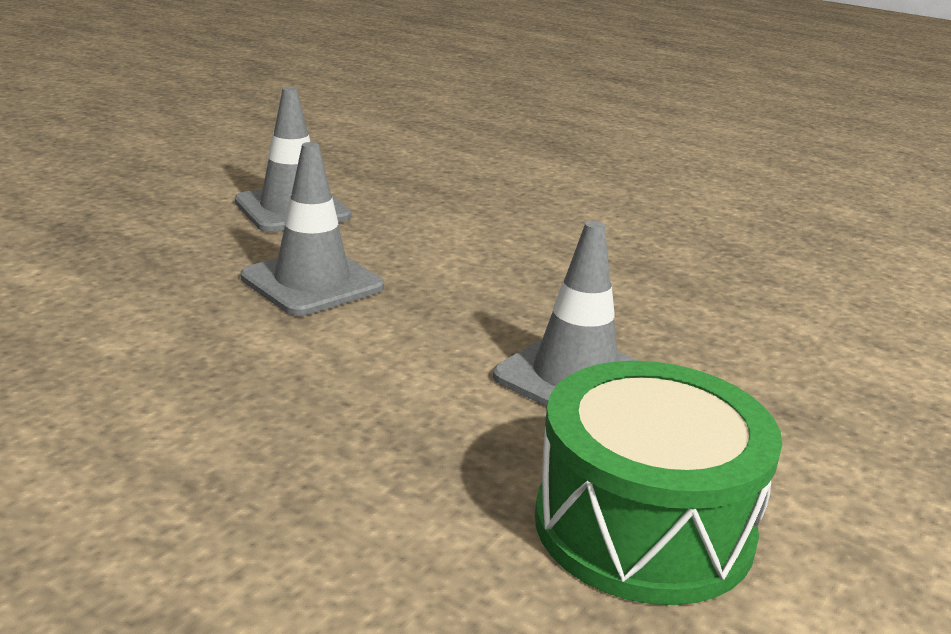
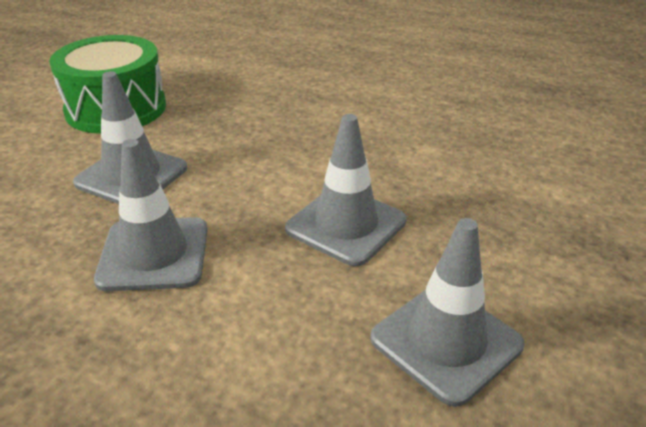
camera: 170 degrees right, 10 degrees up
(531, 292) = (154, 254): none -> grey traffic cone

